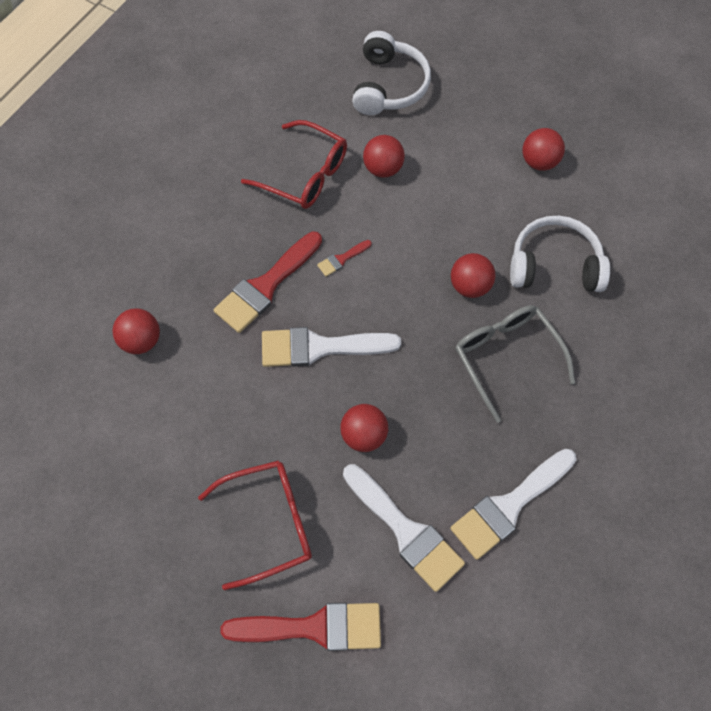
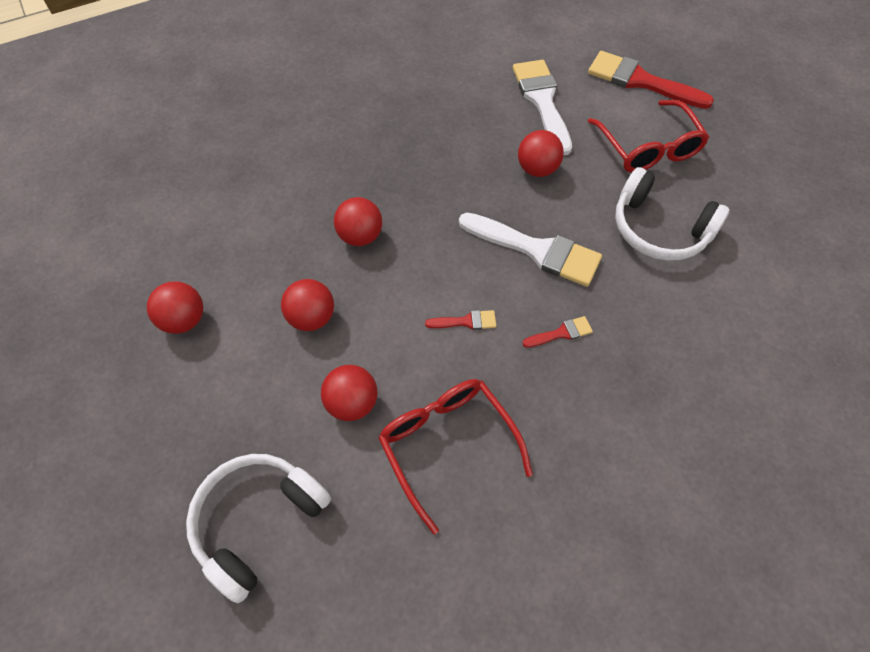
camera: 150 degrees left, 5 degrees down
(141, 340) = (719, 340): red ball -> red ball (312, 317)
(266, 286) = (561, 333): red brush -> red brush, size x0.45
(268, 523) = (648, 148): red glasses -> red glasses turned 120 degrees counterclockwise
(506, 358) = (377, 168): grey glasses -> none
(509, 505) = (455, 84): white brush -> none
(554, 265) = (269, 217): white headphones -> white headphones (659, 229)

